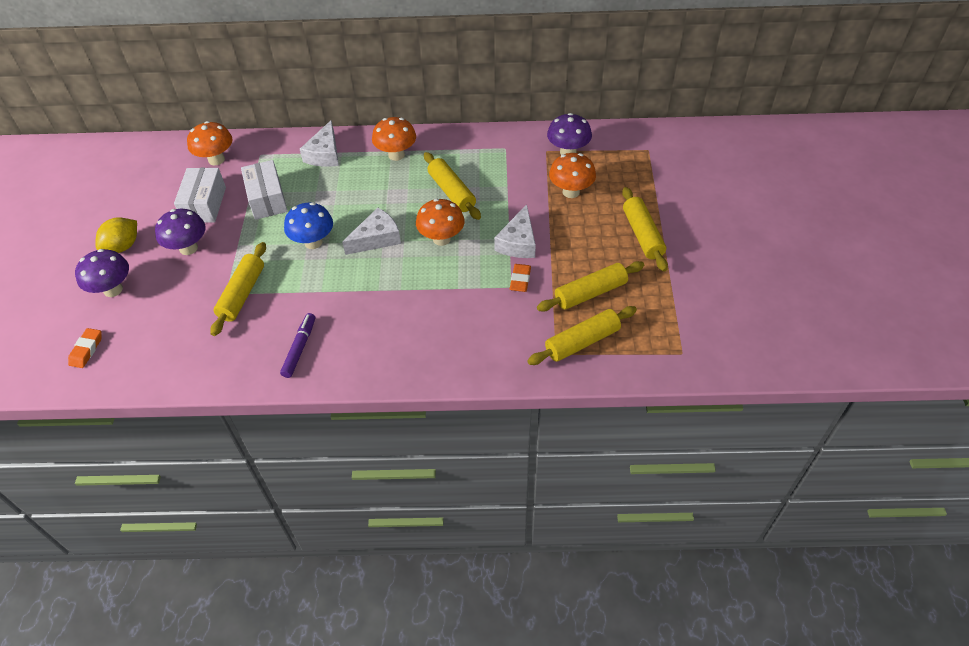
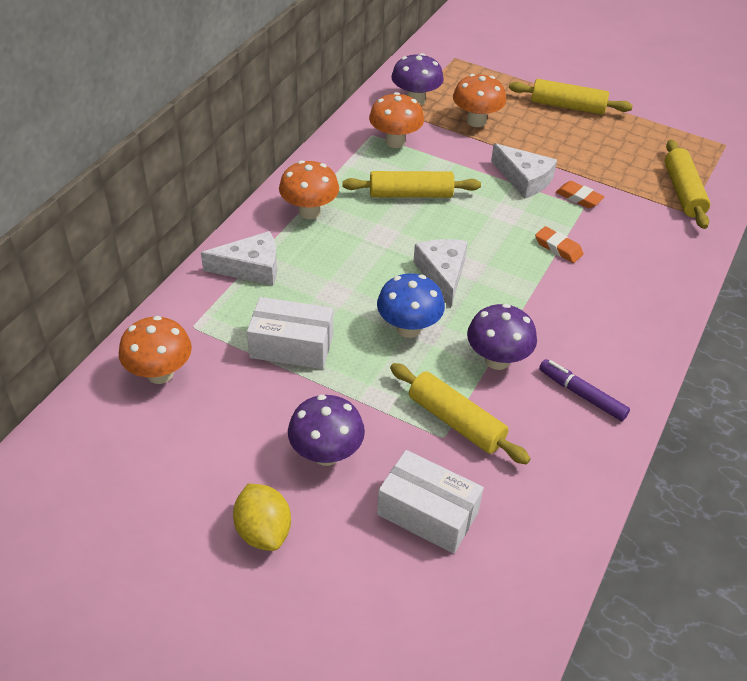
camera: 65 degrees left, 5 degrees down
(86, 350) = (458, 628): orange eraser -> orange eraser (558, 248)
(113, 289) = (350, 565): purple mushroom -> purple mushroom (497, 360)
(204, 204) = (248, 412): white box -> white box (427, 513)
(325, 154) = (251, 268): white cheese -> white cheese turned 45 degrees counterclockwise
(441, 239) = (480, 227): orange mushroom -> orange mushroom (395, 141)
(590, 293) = (623, 163): yellow rolling pin -> none

